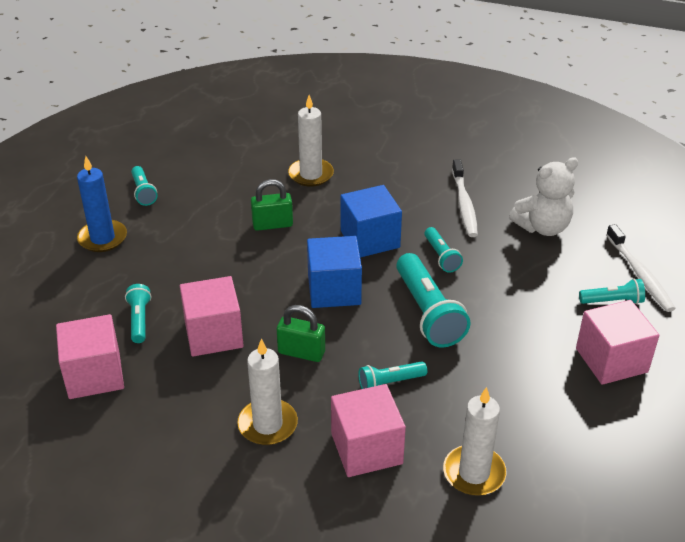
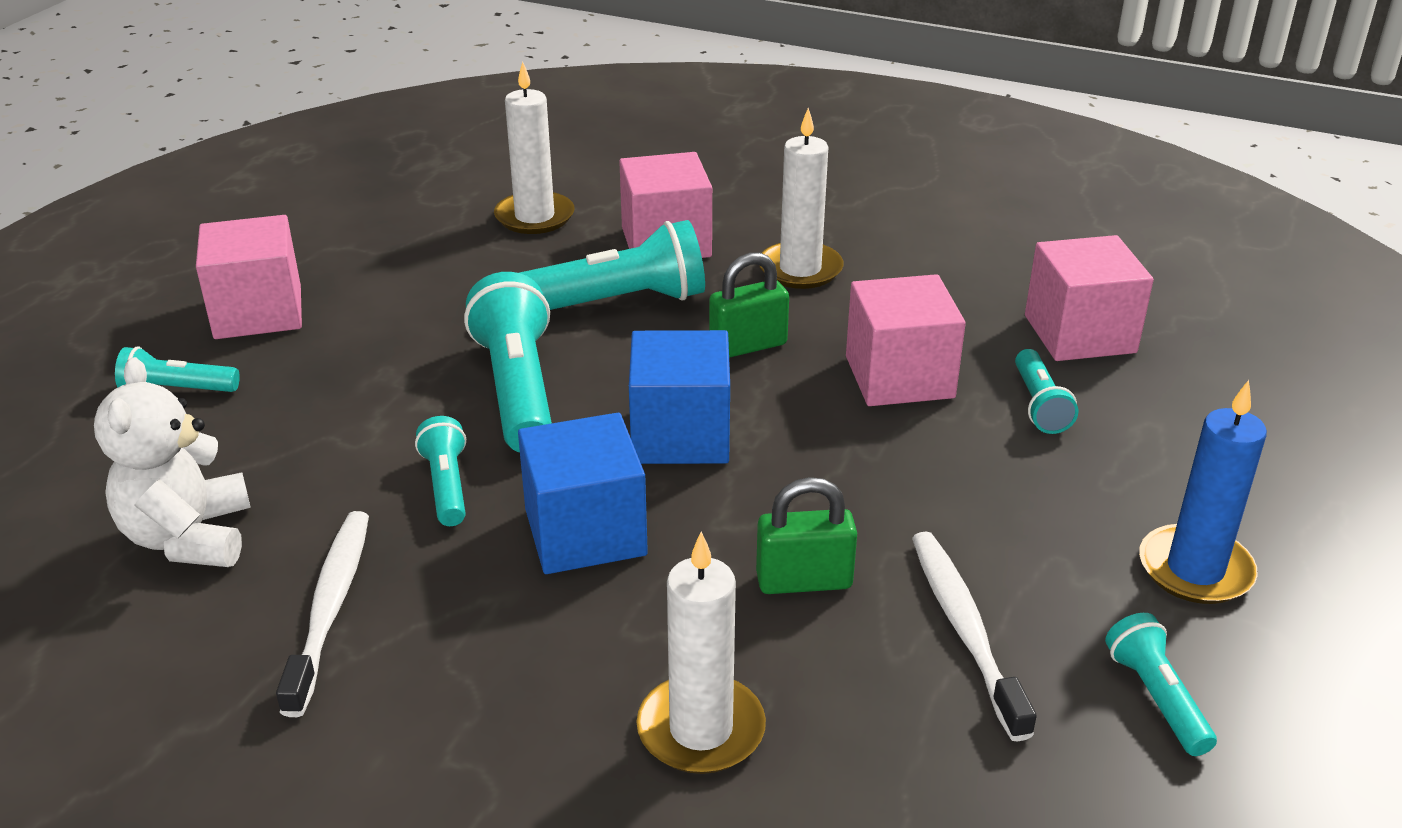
camera: 175 degrees left, 5 degrees down
(301, 352) = (748, 345): green padlock -> green padlock turned 45 degrees counterclockwise
(390, 383) = (614, 303): turquoise flashlight -> turquoise flashlight, size x1.86
(542, 227) = (189, 537): white teddy bear -> white teddy bear turned 75 degrees counterclockwise
(640, 274) = (81, 431): white toothbrush -> white toothbrush (965, 629)

